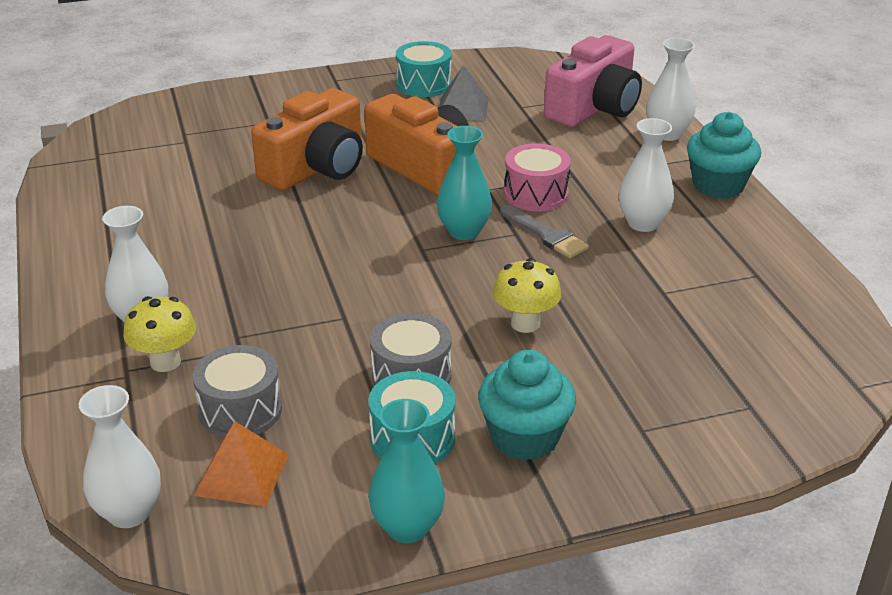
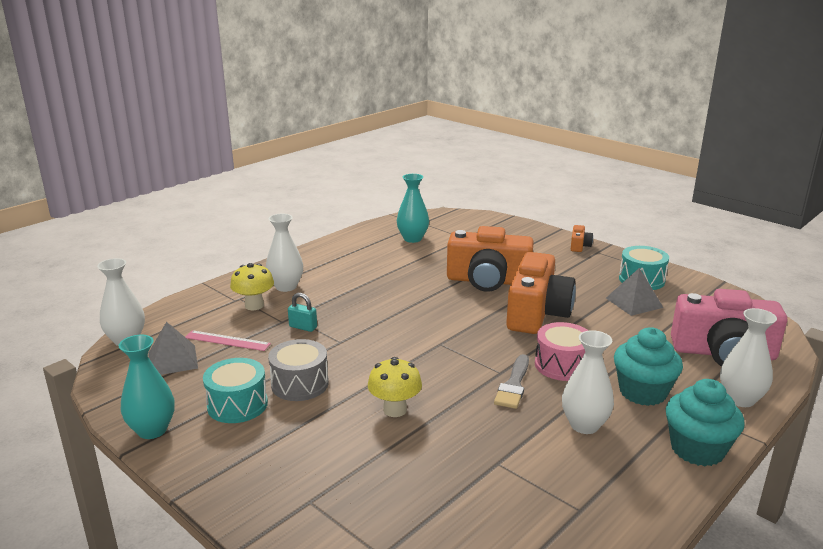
camera: 60 degrees right, 10 degrees down
(240, 410) = (227, 340): grey drum -> pink ruler
(242, 474) = (172, 360): orange pyramid -> grey pyramid
(275, 336) = (303, 327): none -> turquoise padlock
(307, 83) = (579, 246): none -> orange camera
(464, 231) = (478, 352): turquoise vase -> turquoise vase (412, 239)
(524, 437) = (266, 448): turquoise cupcake -> turquoise cupcake (642, 392)

